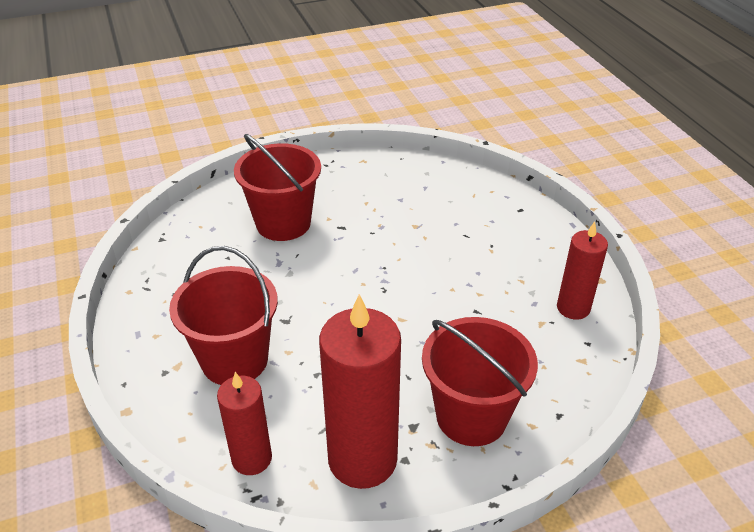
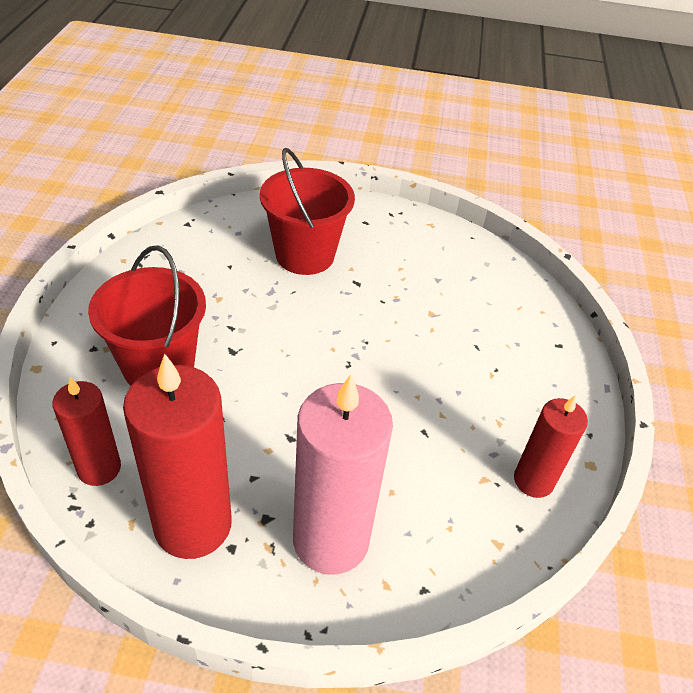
camera: 25 degrees right, 5 degrees up
(471, 416) = (331, 540): red bucket -> pink candle

